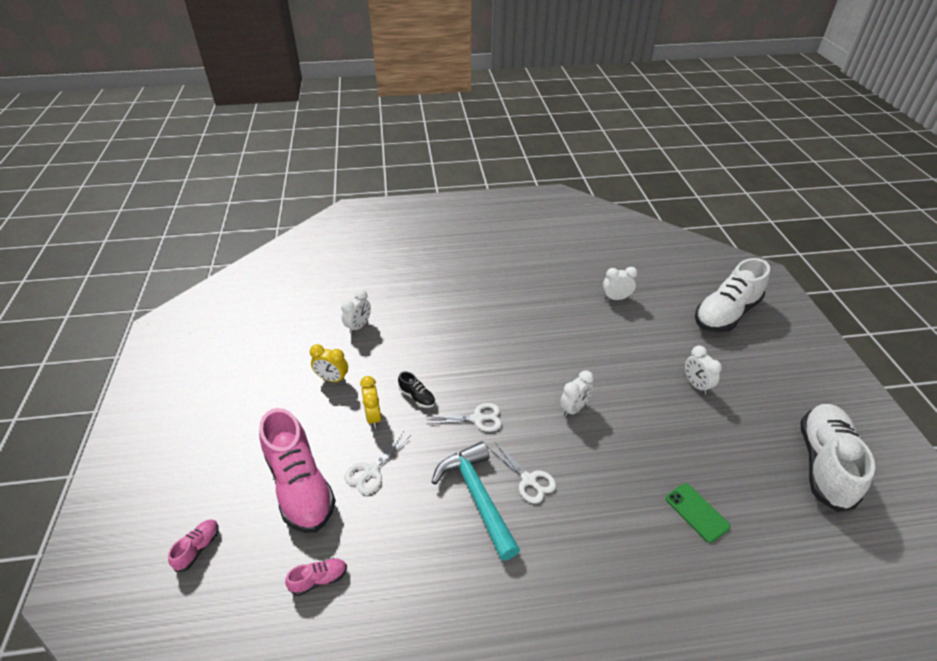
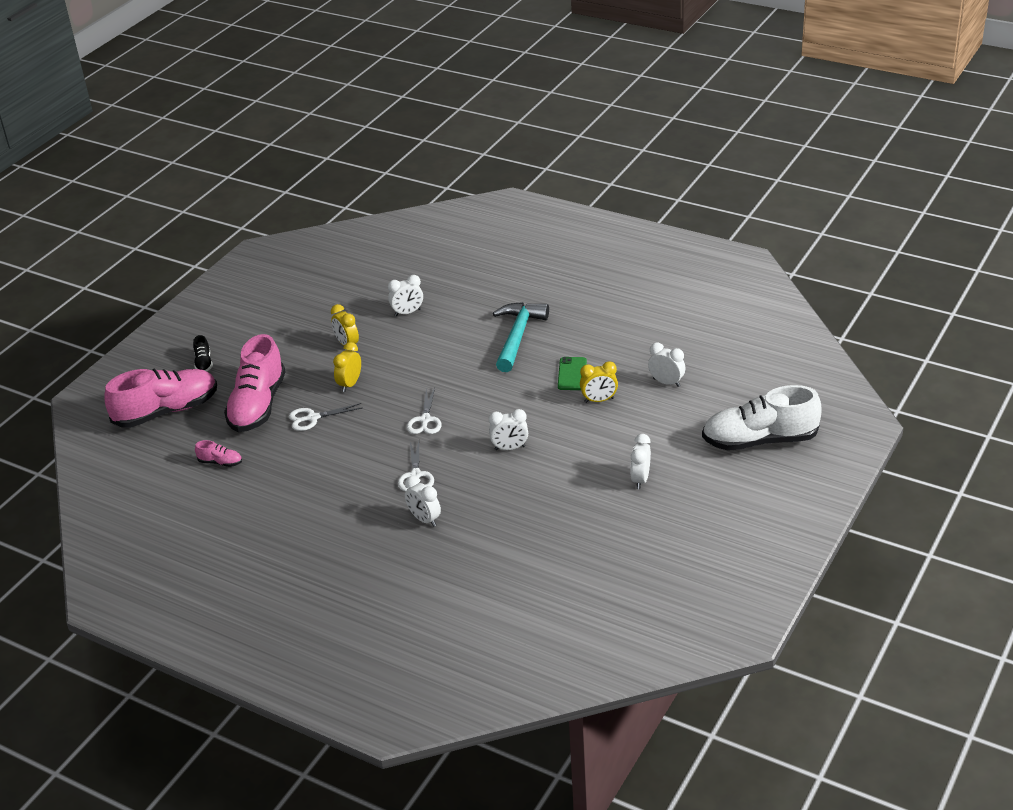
camera: 40 degrees right, 5 degrees down
(198, 548) = (166, 411): pink shoe -> pink shoe, size x2.41
(417, 397) = (396, 385): black shoe -> black shoe (203, 363)
(477, 418) = (425, 420): white scissors -> white scissors turned 60 degrees clockwise
(477, 496) = (367, 467): turquoise hammer -> turquoise hammer (518, 336)
(586, 523) = (424, 519): none -> white clock
(589, 333) = (599, 400): none -> yellow clock
(697, 512) = (515, 554): green phone -> green phone (572, 374)
(824, 464) = (668, 580): white shoe -> none

